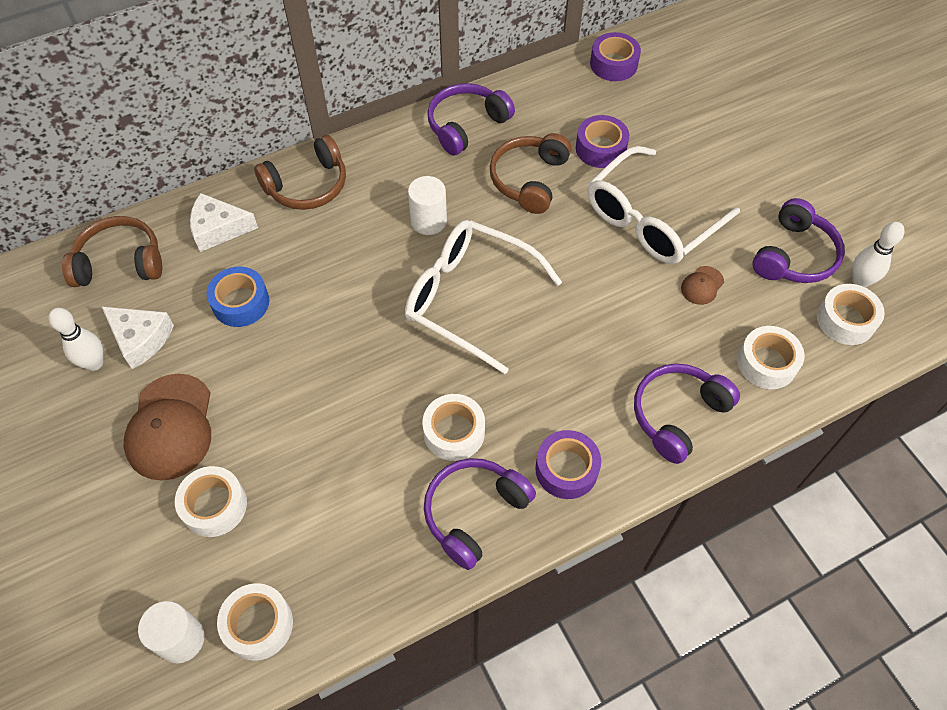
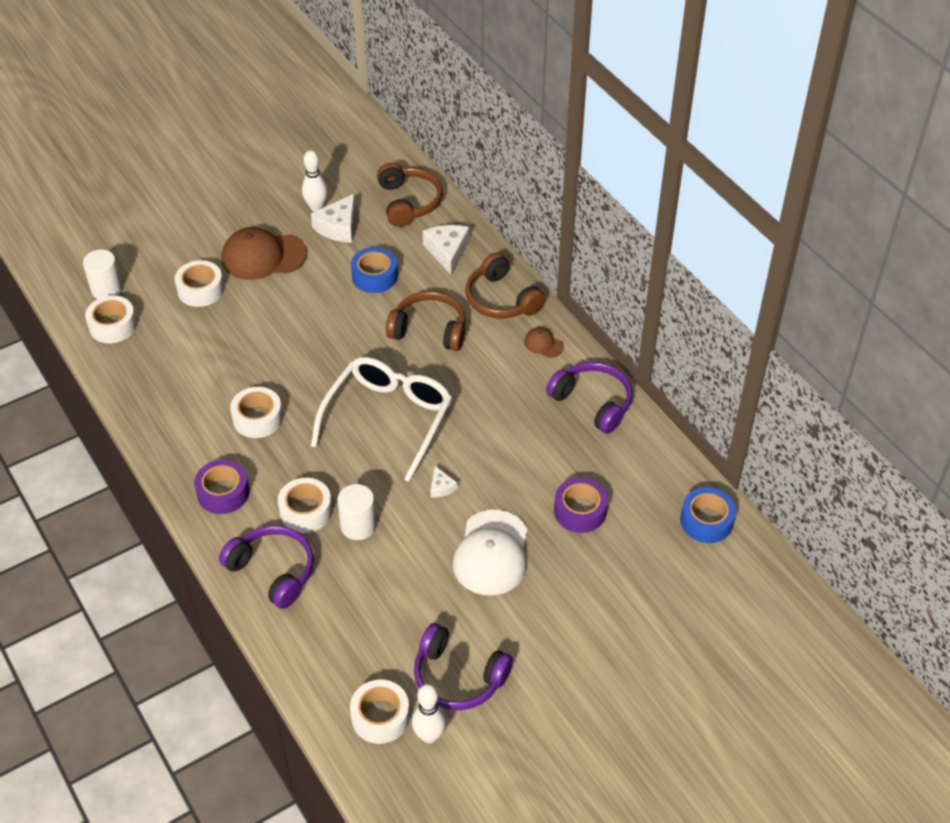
camera: 85 degrees right, 10 degrees down
(428, 221) = (471, 384): white cylinder -> white cylinder (358, 526)
(474, 513) = (188, 436): purple headphones -> none
(529, 179) = (530, 455): brown headphones -> brown headphones (429, 330)
(567, 255) = (441, 487): none -> white cheese
(613, 64) = (706, 521): purple tape -> blue tape
(650, 219) = (491, 553): white glasses -> white cap
(702, 285) = (414, 594): brown cap -> brown cap (543, 344)
(766, 363) = (328, 643): white tape -> white tape (306, 511)

